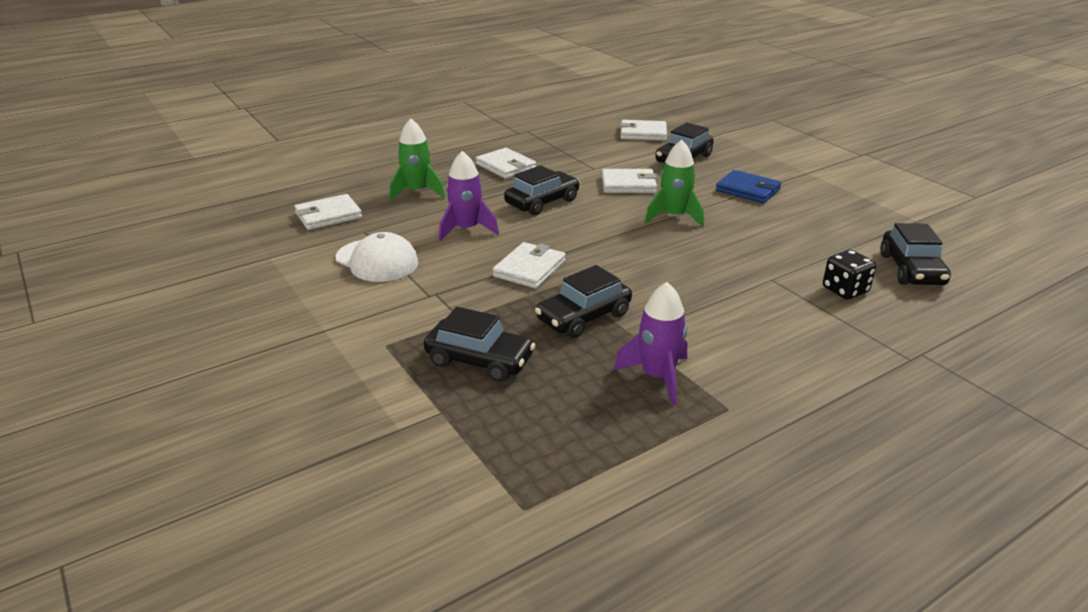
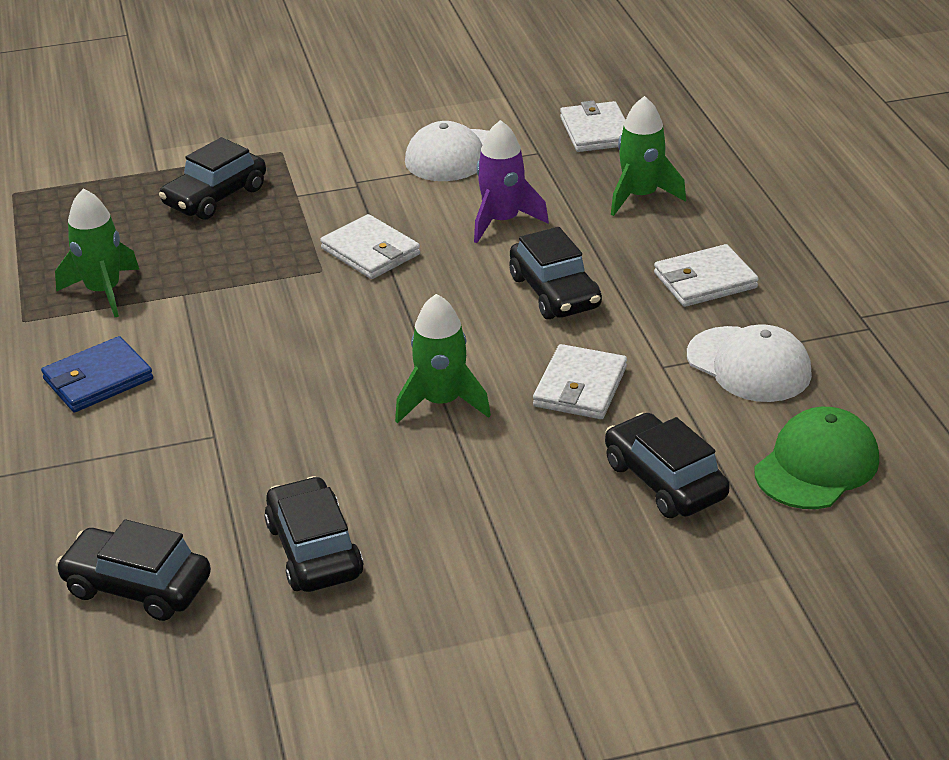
camera: 110 degrees right, 5 degrees up
(577, 151) = (749, 365): none -> white cap
(583, 317) = (241, 269): black car -> black car (314, 550)
(643, 133) = (816, 465): white wallet -> green cap
(657, 376) = (104, 291): purple rocket -> green rocket
(748, 190) = (494, 515): blue wallet -> blue wallet (98, 379)
(845, 290) = (141, 491): black dice -> none

